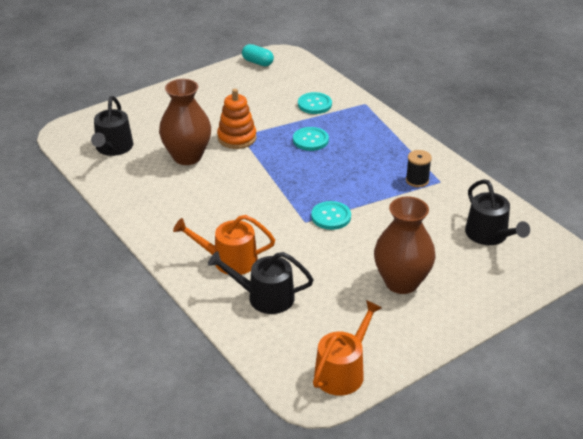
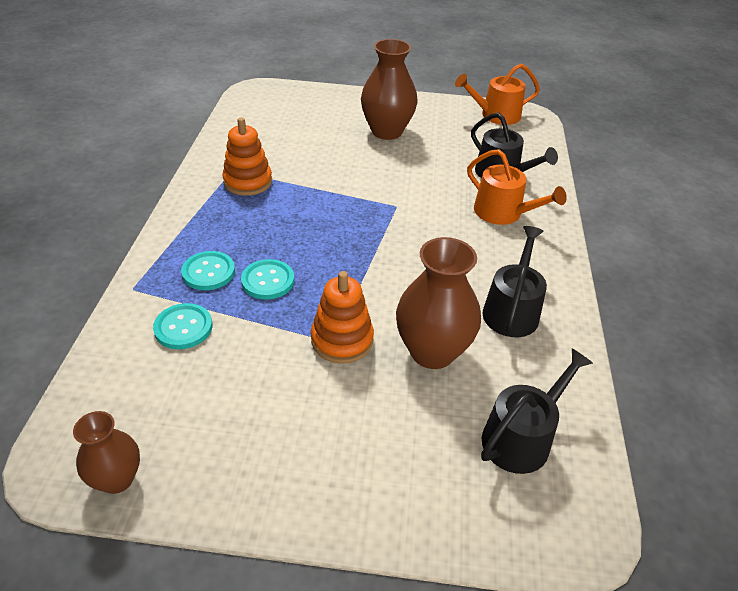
camera: 140 degrees left, 5 degrees up
(257, 62) = (117, 479): turquoise capsule -> brown vase
(331, 216) = (368, 197): turquoise button -> turquoise button (208, 272)
(417, 180) = (248, 182): black spool -> orange stacking toy
(489, 235) = (275, 122): black watering can -> black watering can (512, 310)

